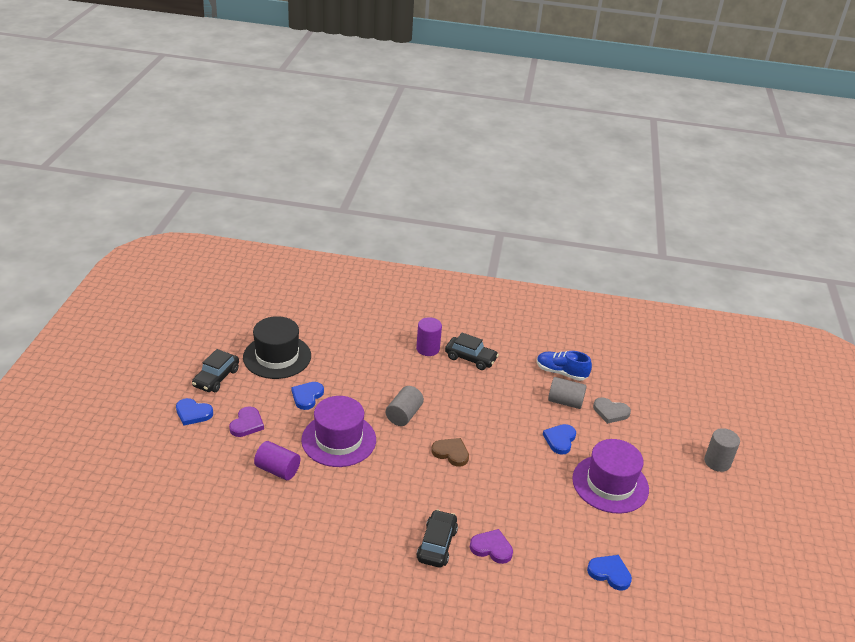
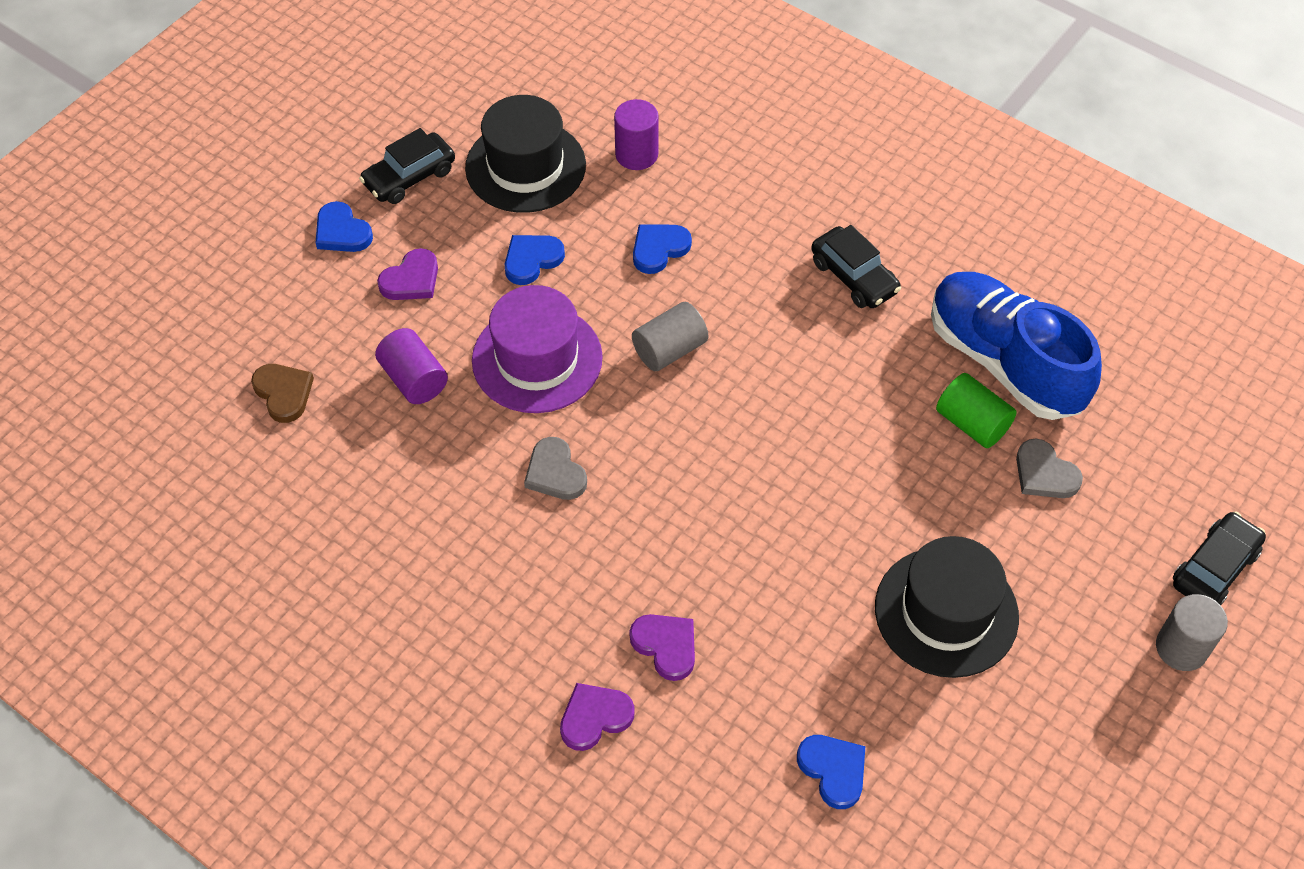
camera: 30 degrees right, 20 degrees up
(382, 488) = (555, 473): none -> grey heart
(428, 349) = (789, 232): purple cylinder -> purple cylinder (636, 154)
(437, 544) = (582, 604): black car -> black car (1214, 568)
(451, 453) = (705, 450): brown heart -> brown heart (283, 393)
(478, 596) = (594, 717): none -> purple heart
(560, 440) = (911, 495): blue heart -> blue heart (659, 249)
(561, 372) = (1004, 361): blue shoe -> blue shoe, size x1.84
(565, 402) = (972, 423): grey cylinder -> green cylinder
(610, 484) = (946, 612): purple hat -> black hat

